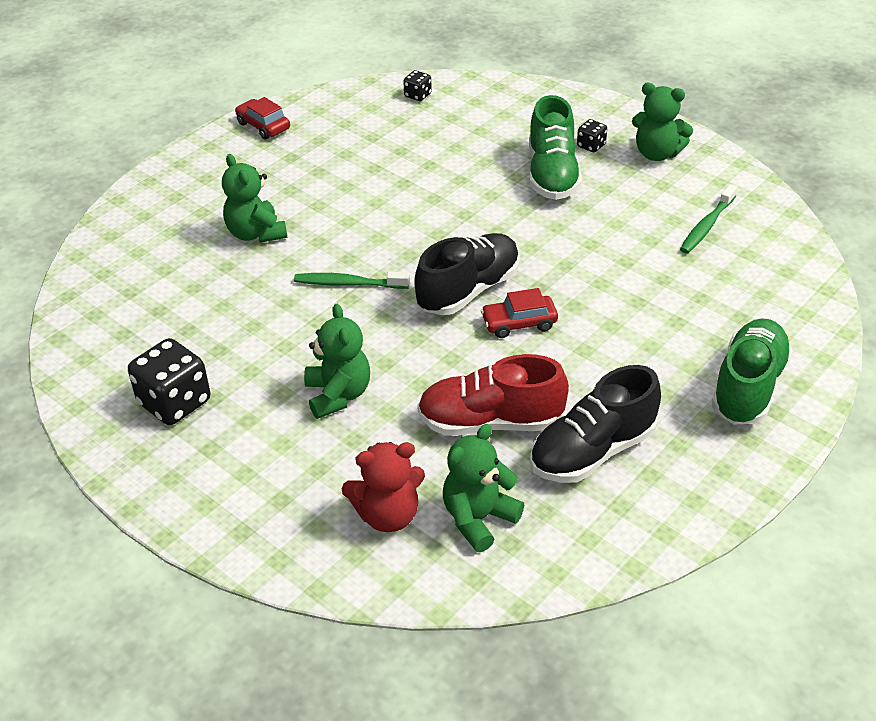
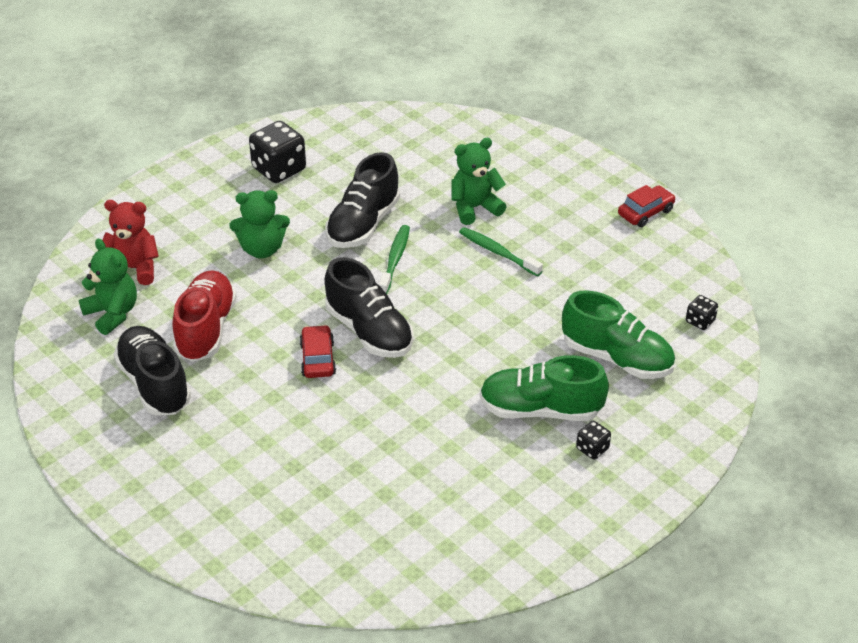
camera: 95 degrees right, 0 degrees up
(287, 314) = (363, 224): none -> black shoe
(388, 515) = (133, 269): red teddy bear -> red teddy bear turned 105 degrees clockwise
(657, 154) = (572, 503): green teddy bear -> none
(707, 226) = (433, 520): green toothbrush -> green toothbrush (498, 252)
(748, 387) = (193, 499): green shoe -> green shoe (617, 358)

